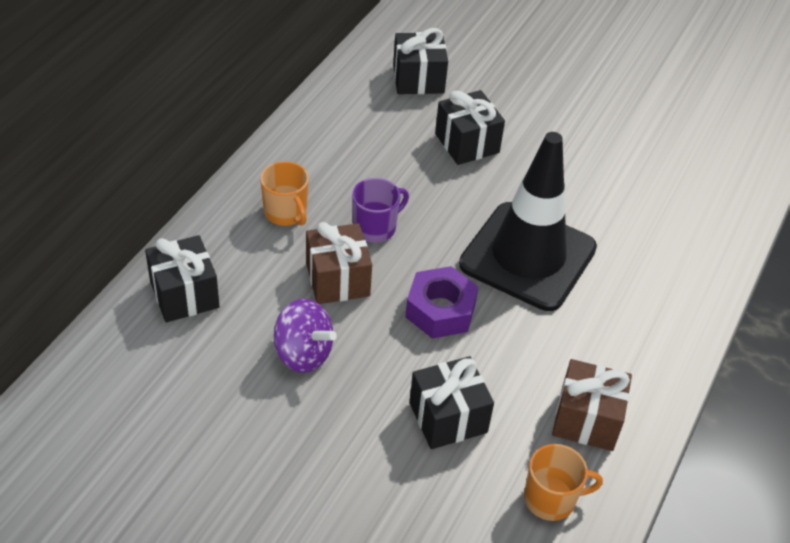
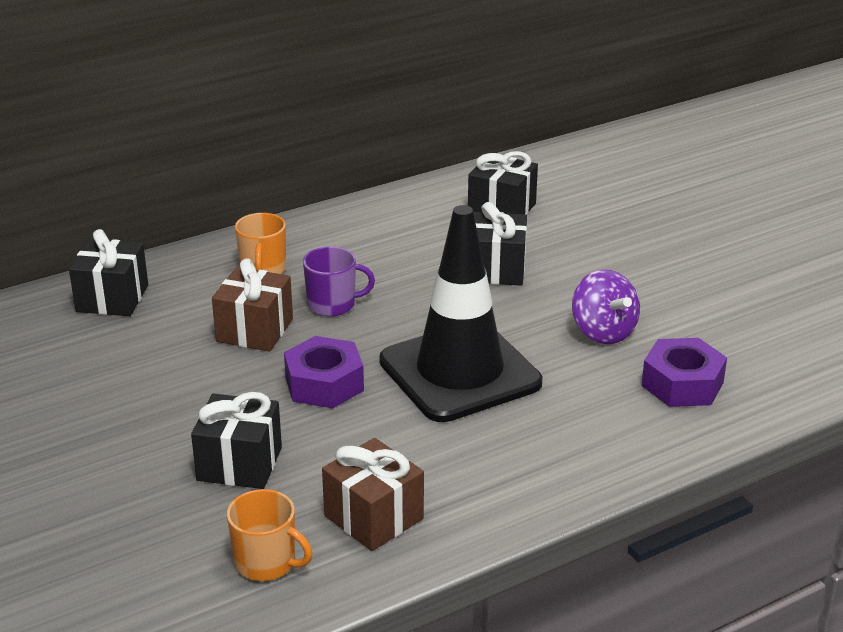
camera: 35 degrees right, 15 degrees down
(303, 353) = (164, 372): purple spinning top -> purple spinning top (603, 332)
(681, 204) = (682, 384): none -> purple nut

